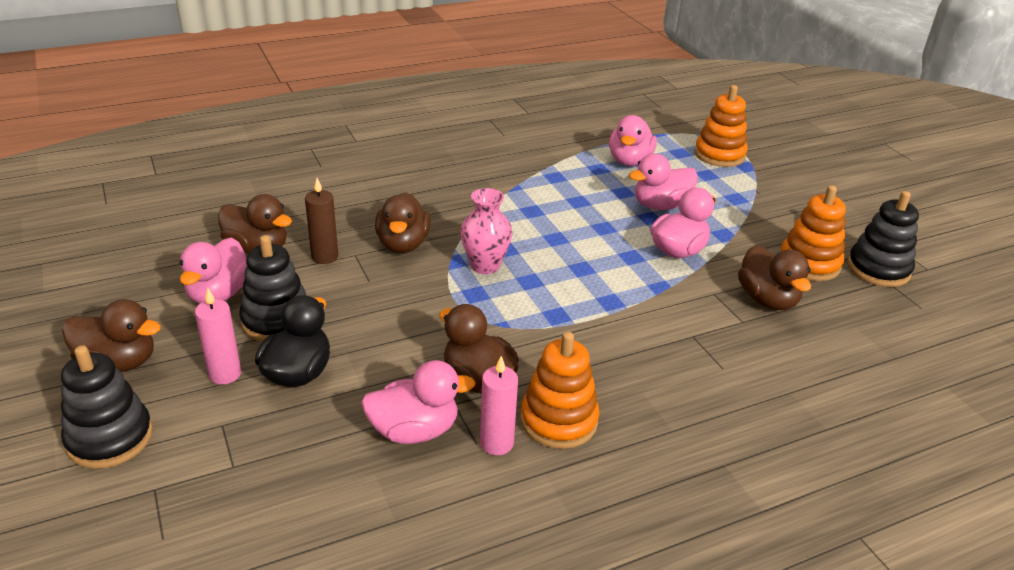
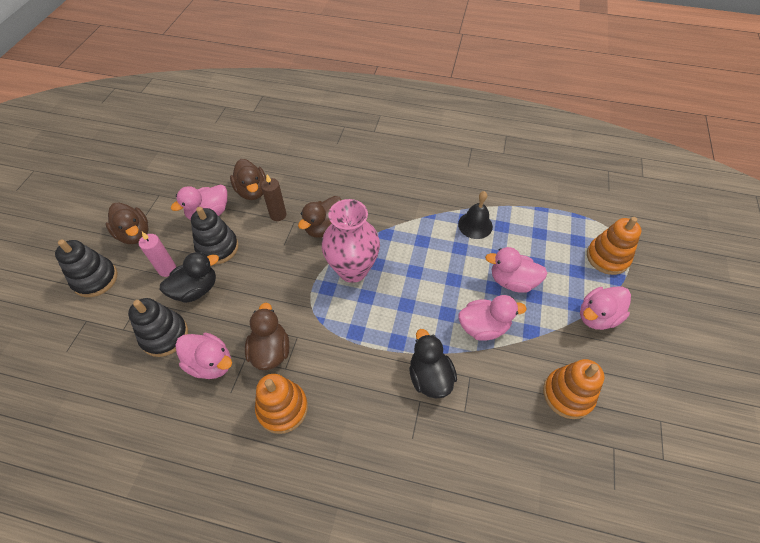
camera: 40 degrees right, 20 degrees up
(485, 266) = (353, 270): pink vase -> pink vase, size x1.58
(496, 443) = (239, 400): pink candle -> none
(571, 177) = (475, 225): none -> black bell
(629, 161) = (531, 230): pink duck -> pink duck (597, 316)
(678, 312) = (429, 377): none -> black duck
(767, 299) = (501, 405): brown duck -> none
(878, 269) = (619, 433): black stacking toy -> black stacking toy (164, 335)

